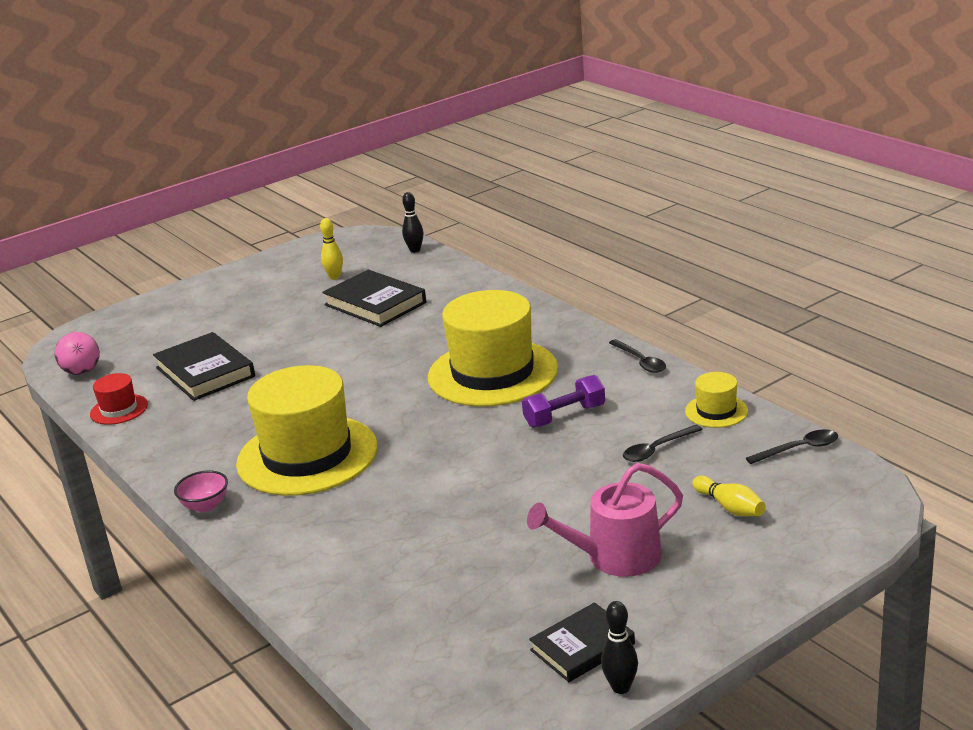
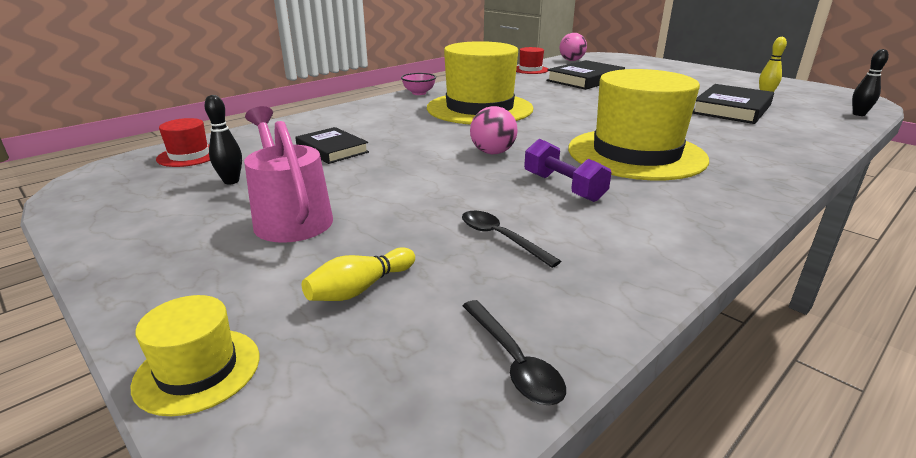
camera: 80 degrees right, 0 degrees up
(428, 671) = (189, 155): none -> red hat
(471, 449) = (492, 152): none -> pink ball
(582, 647) = (162, 206): black book -> black book (332, 149)
(621, 687) = (86, 224): black bowling pin -> black bowling pin (231, 181)
(640, 362) = (717, 225): black spoon -> none
(716, 411) = (610, 281): yellow hat -> yellow hat (197, 370)

